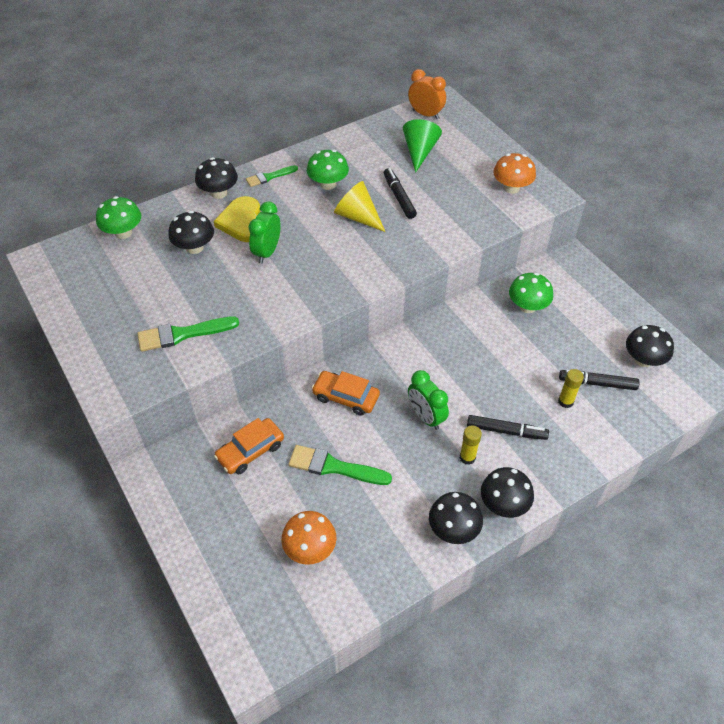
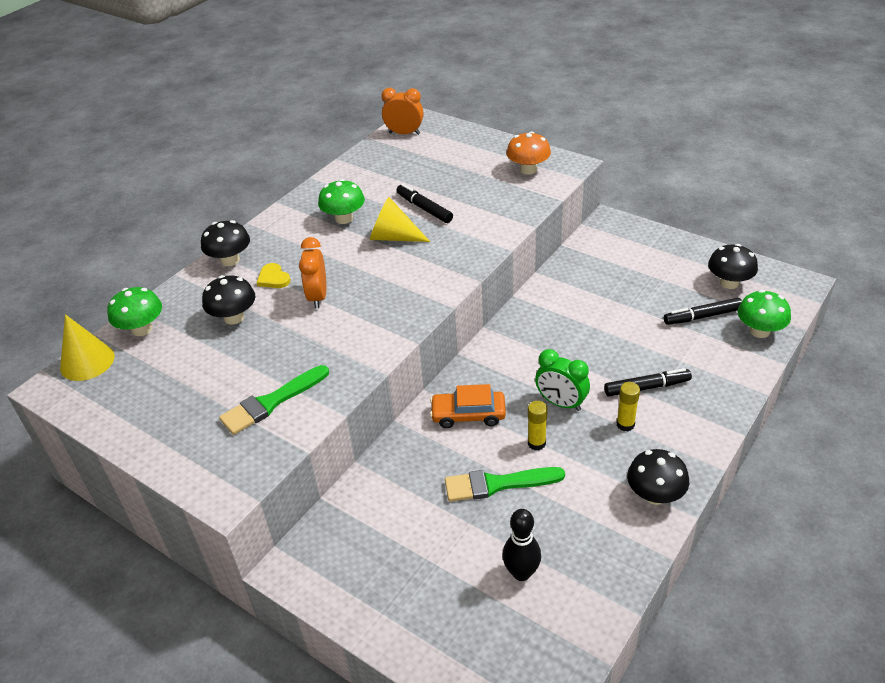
camera: 20 degrees left, 10 degrees down
(72, 247) = (87, 361): none -> yellow cone
(242, 222) = (273, 278): yellow heart -> yellow heart, size x0.56
(250, 451) = (398, 503): orange car -> none
(267, 252) = (318, 297): green clock -> orange clock
(269, 177) = (277, 230): green brush -> none
(310, 548) = (521, 573): orange mushroom -> black bowling pin
(419, 152) = (419, 165): green cone -> none
(503, 504) = (687, 453): black mushroom -> none
(527, 306) = (595, 274): green mushroom -> green mushroom (759, 331)
(565, 401) = (684, 342): yellow glue stick -> yellow glue stick (536, 443)

